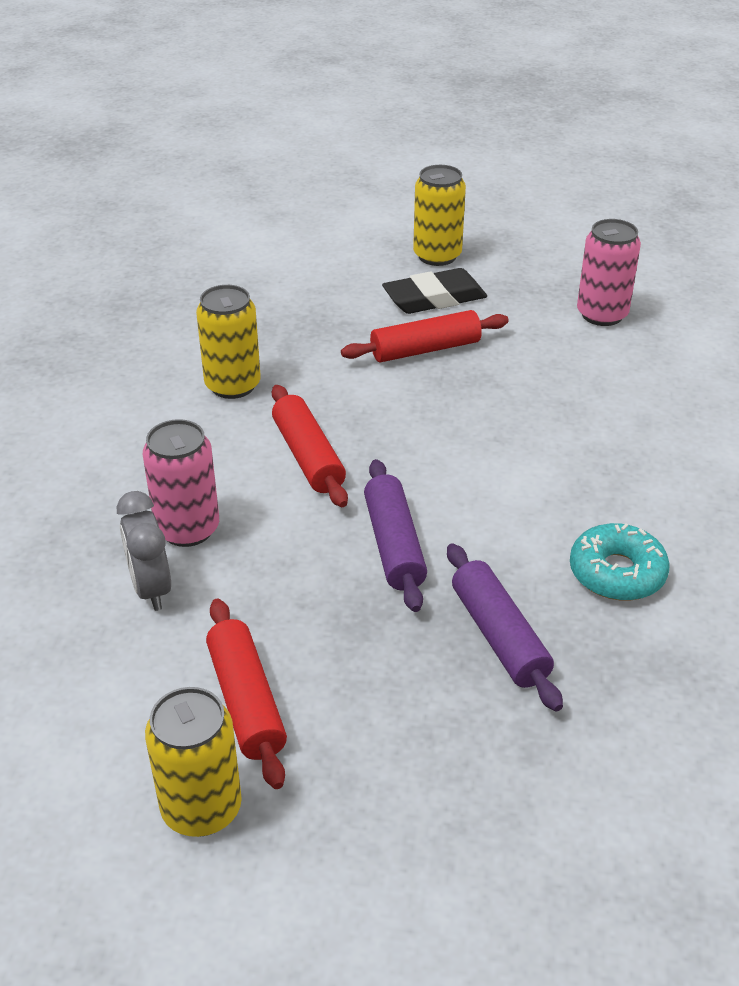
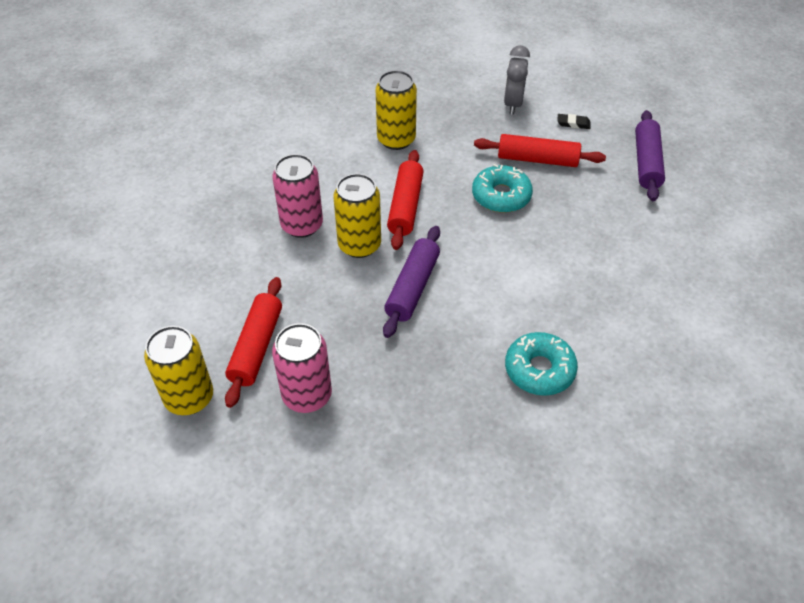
camera: 30 degrees right, 10 degrees up
(151, 589) = (256, 254): grey clock -> grey clock (513, 104)
(416, 403) = (501, 196): none -> turquoise donut
(434, 298) = (573, 123): black eraser -> black eraser, size x0.44
(437, 256) = (600, 92): yellow can -> yellow can (359, 245)
(499, 636) = (429, 376): purple rolling pin -> purple rolling pin (646, 163)
(602, 314) = (685, 178): pink can -> pink can (307, 395)

